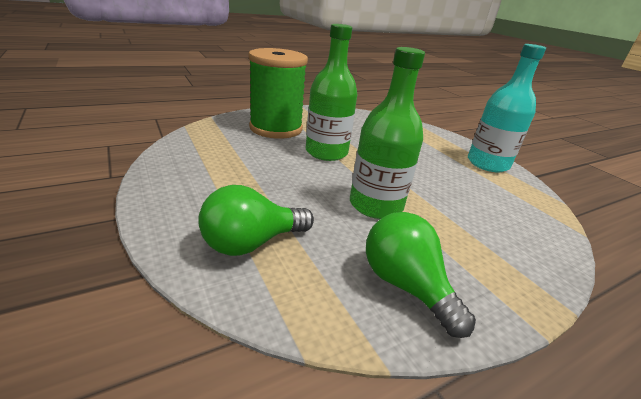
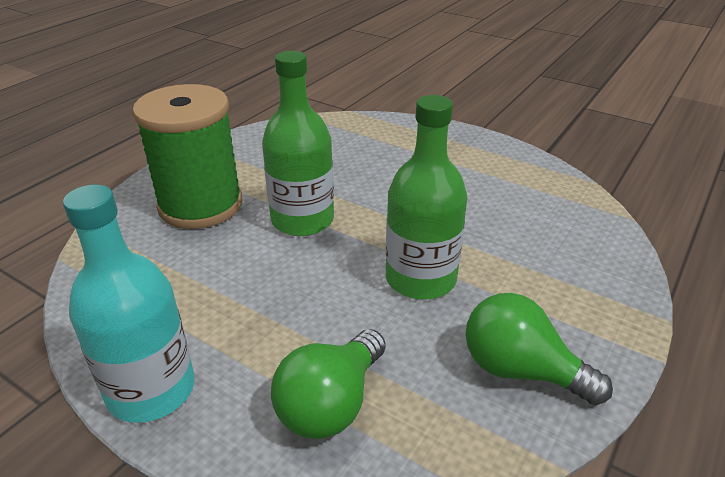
camera: 25 degrees left, 5 degrees up
(487, 164) = (493, 155): turquoise bottle -> turquoise bottle (151, 390)

